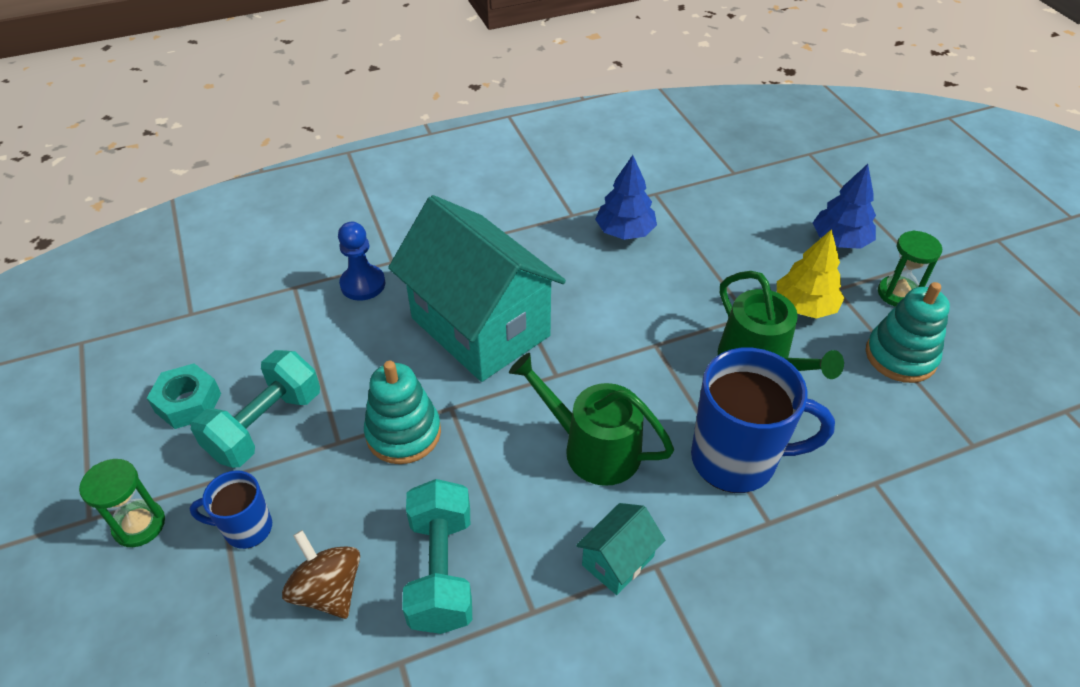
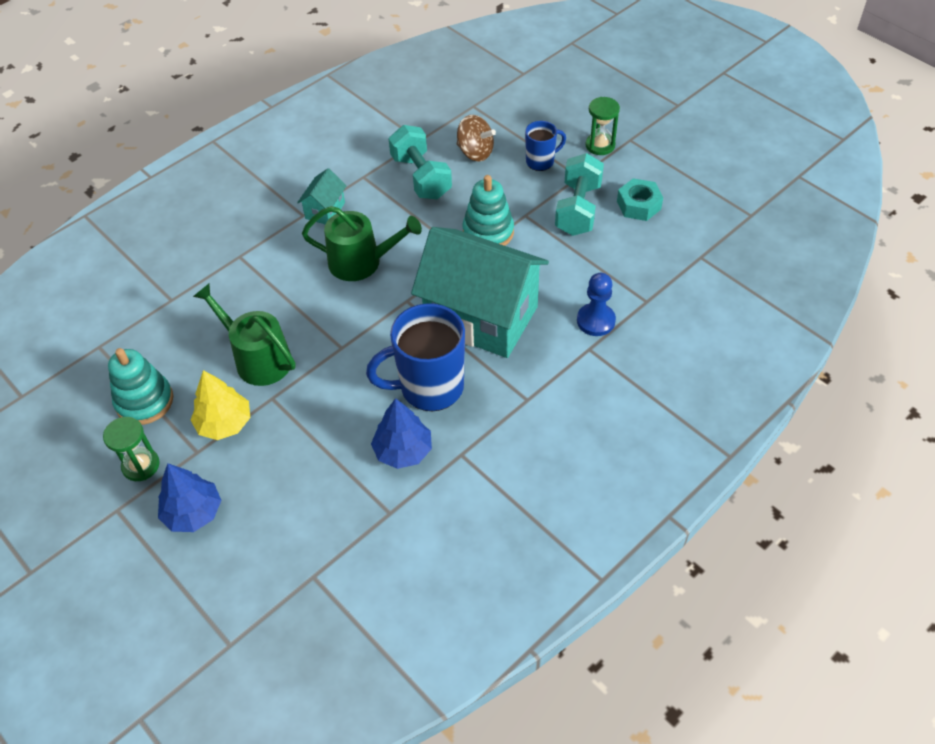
camera: 160 degrees right, 5 degrees up
(736, 459) = (265, 285): blue mug -> blue mug (429, 387)

